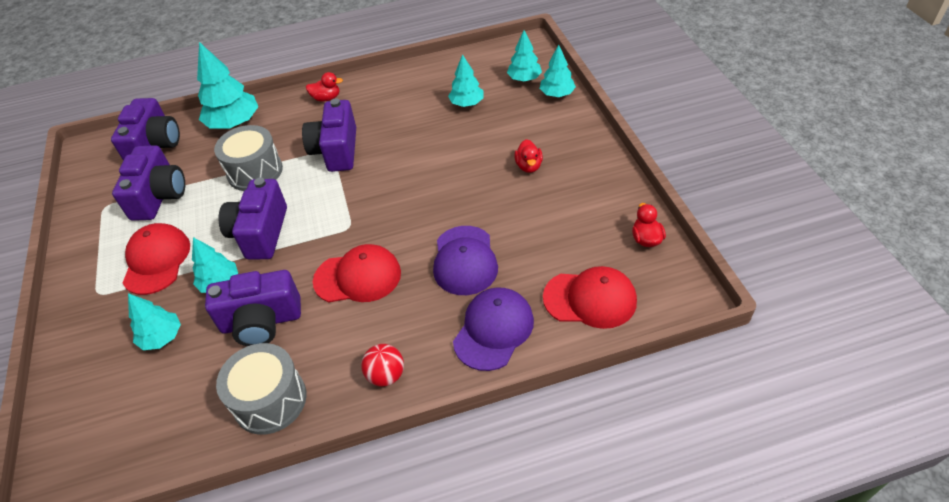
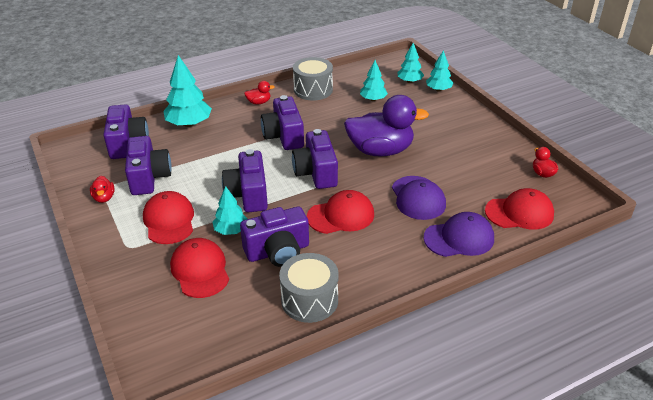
camera: 15 degrees left, 10 degrees down
(162, 337) = (200, 270): turquoise tree -> red cap
(255, 171) = (223, 155): grey drum -> grey drum (313, 90)
(353, 208) = (316, 172): none -> purple camera
(386, 375) = (392, 274): red ball -> none
(445, 182) = (380, 150): none -> purple duck
(493, 330) = (459, 238): purple cap -> purple cap turned 60 degrees clockwise
(528, 166) = (438, 136): red duck -> red duck (104, 198)

